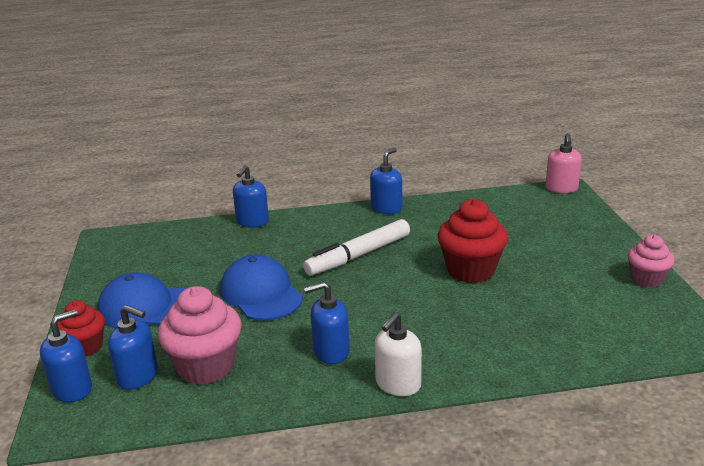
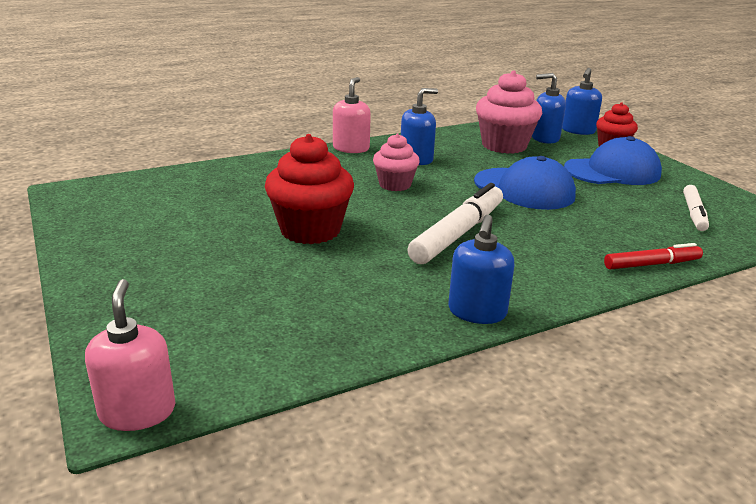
camera: 160 degrees right, 0 degrees up
(158, 253) = (694, 214): none -> white marker
(252, 222) = (652, 264): blue soap dispenser -> red marker
(398, 384) = (351, 148): white soap dispenser -> pink soap dispenser
(647, 279) = (87, 240): pink cupcake -> pink cupcake (395, 185)

